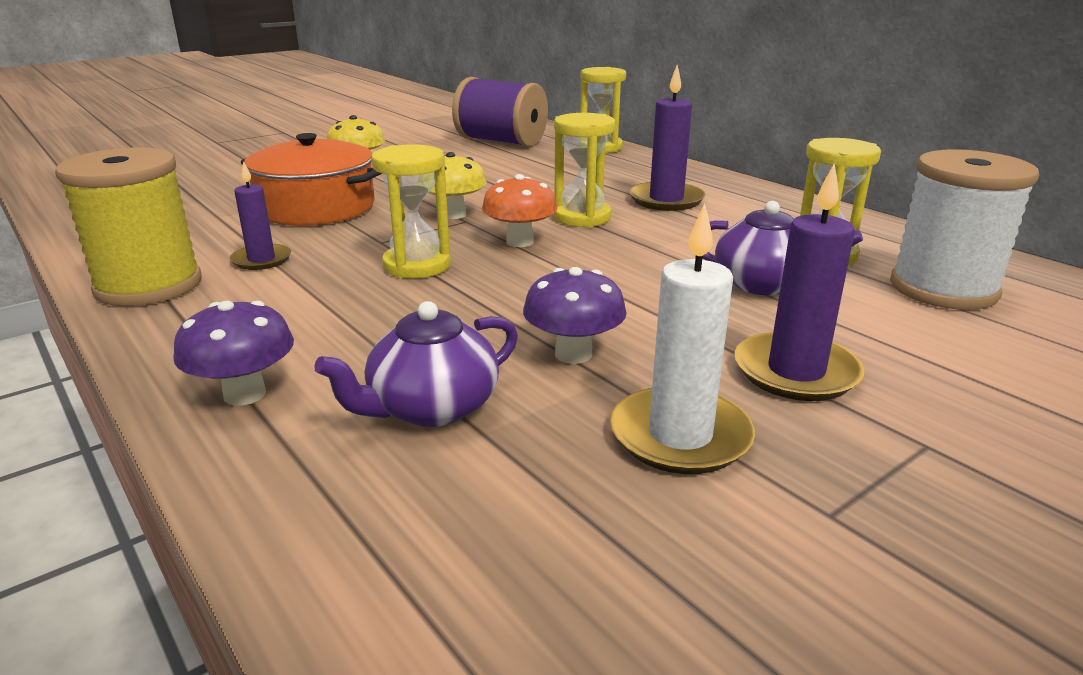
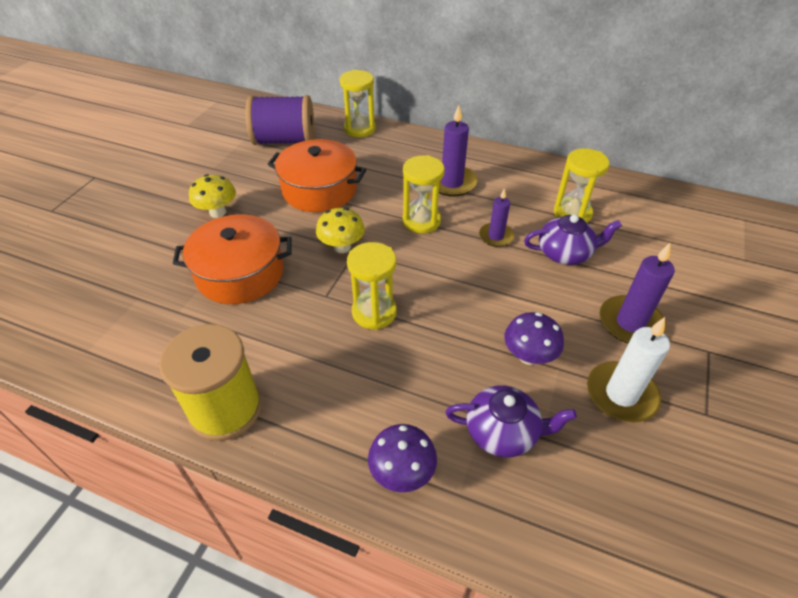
camera: 30 degrees left, 20 degrees up
(261, 260) = (270, 348): purple candle -> purple candle (496, 236)
(431, 407) = (503, 432): purple teapot -> purple teapot turned 105 degrees counterclockwise
(490, 175) = (319, 190): none -> orange pot
(520, 242) = (410, 262): orange mushroom -> none
(943, 289) = (641, 224): white spool -> none

